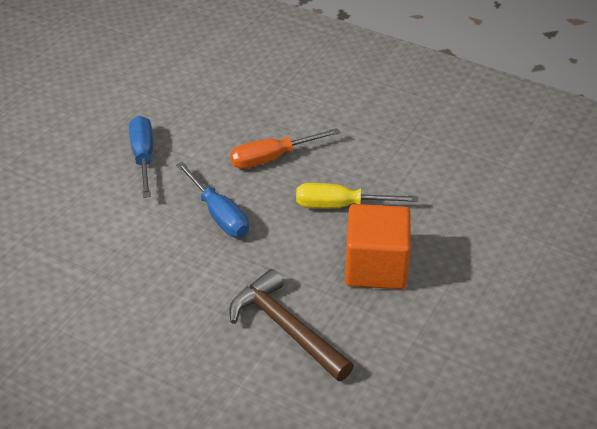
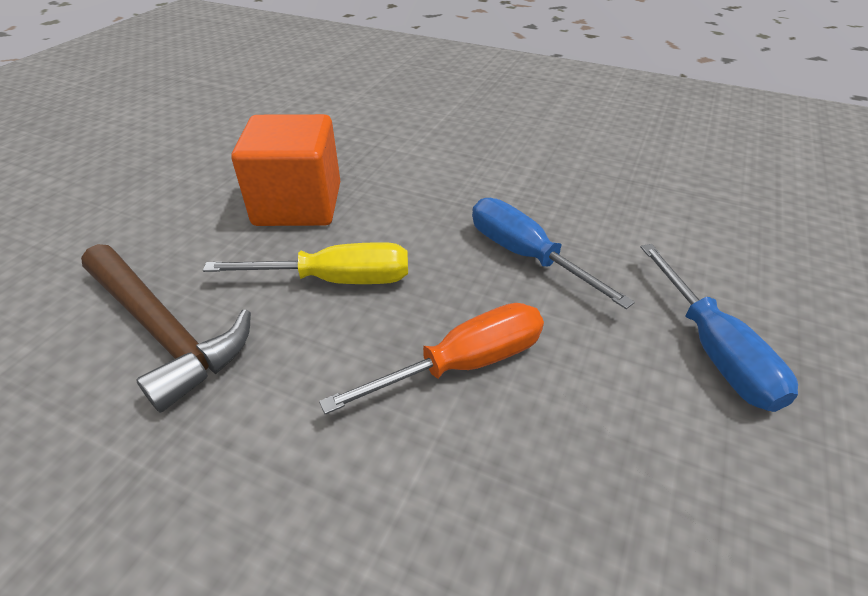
camera: 175 degrees right, 0 degrees up
(286, 328) = (408, 149): brown hammer -> brown hammer (164, 331)

